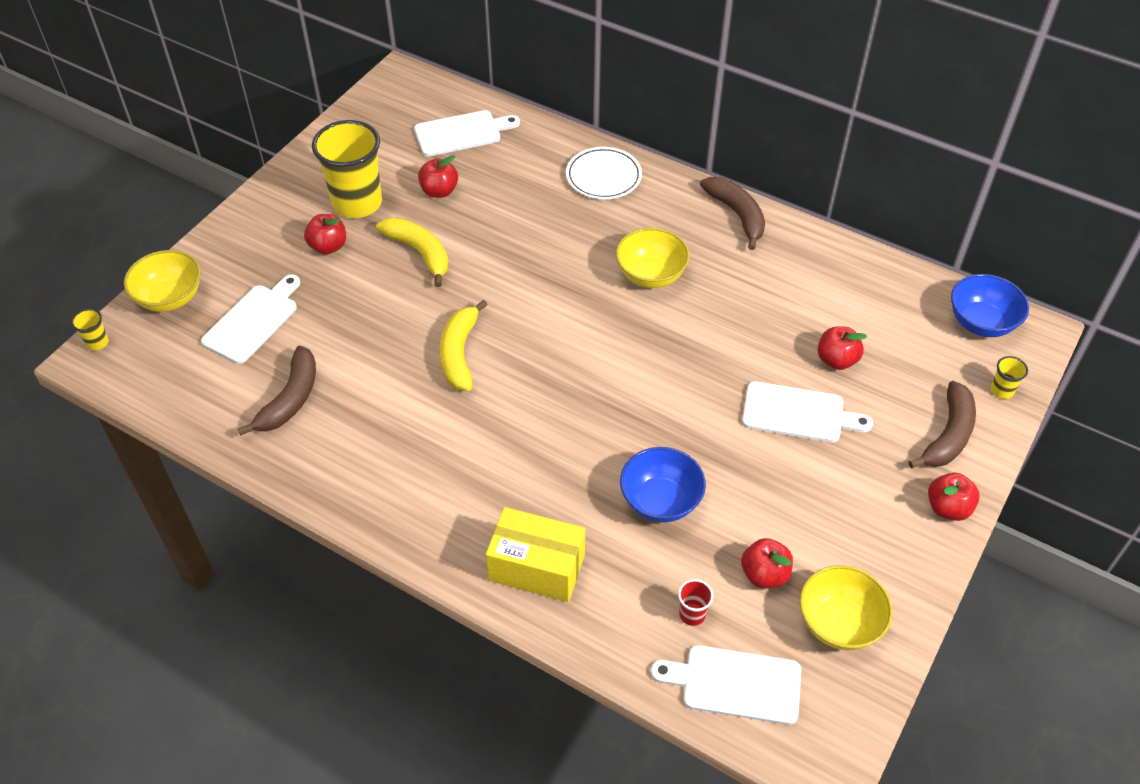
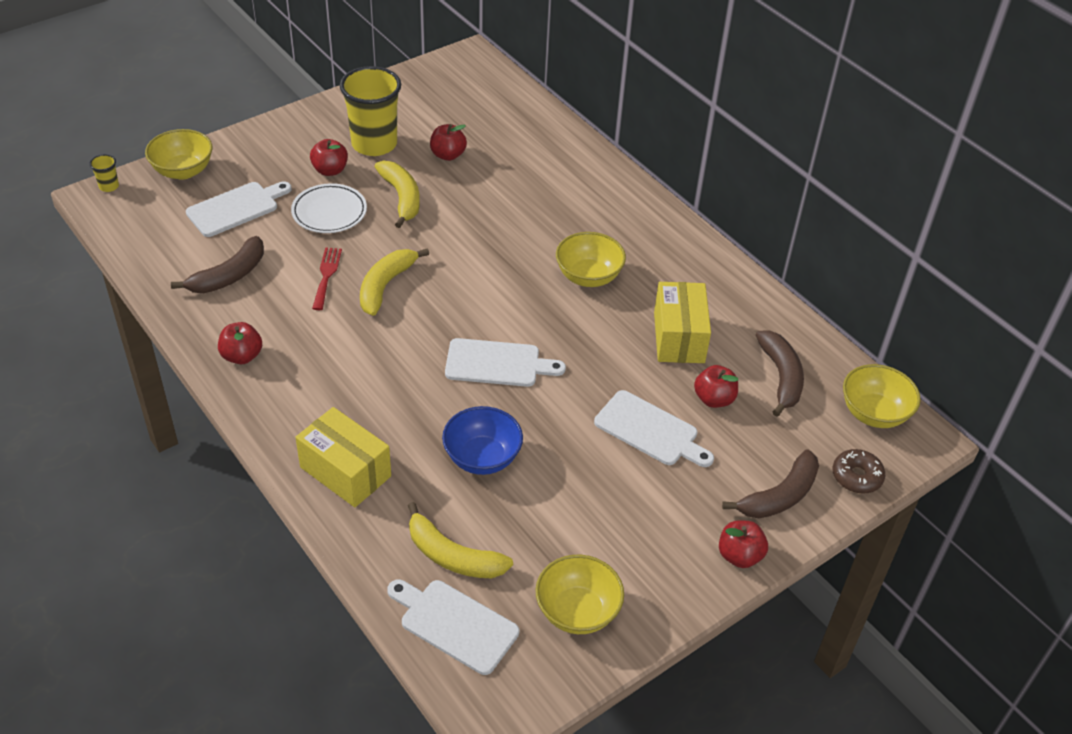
camera: 20 degrees right, 5 degrees down
(393, 363) = (326, 275): none -> red fork
(462, 133) = (495, 115): white cutting board -> white cutting board (497, 363)
(603, 177) = (597, 185): white plate -> white plate (329, 212)
(692, 614) = (452, 556): red cup -> yellow banana
(737, 215) = (698, 252): brown banana -> brown banana (781, 377)
(764, 574) = (536, 548): red apple -> red apple (242, 356)
(770, 308) = (679, 337): none -> yellow box
(981, 323) = (874, 413): blue bowl -> yellow bowl
(1002, 390) = (856, 476): yellow cup -> brown donut

